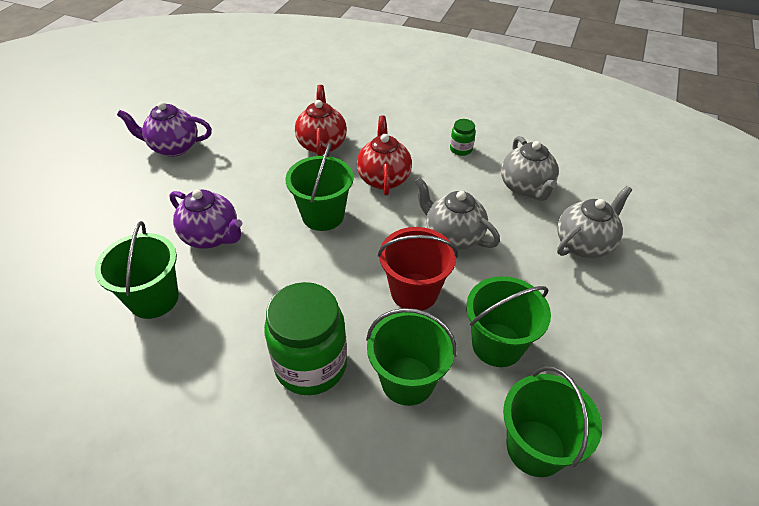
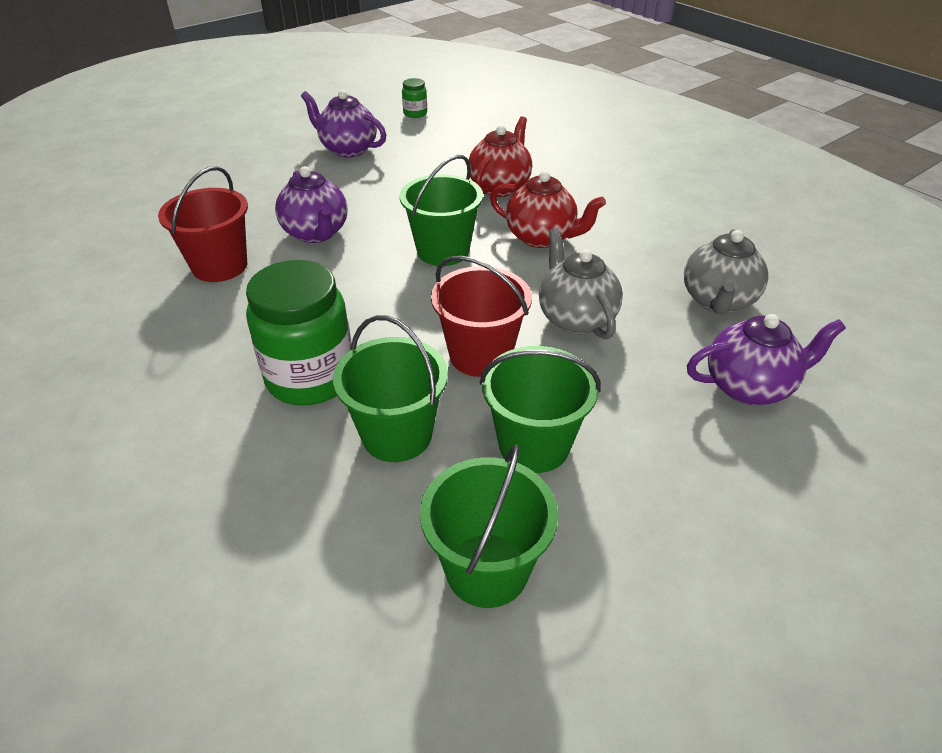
camera: 30 degrees right, 5 degrees down
(154, 299) = (220, 266): green bucket -> red bucket
(383, 178) = (542, 238): red teapot -> red teapot turned 90 degrees clockwise
(461, 149) = (664, 237): green jar -> green jar (415, 113)
(584, 244) = (749, 386): grey teapot -> purple teapot

